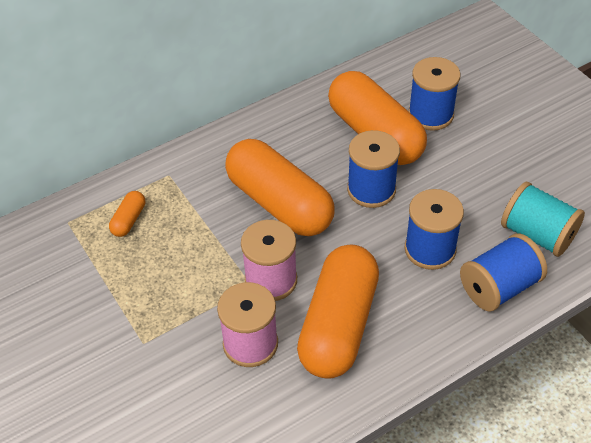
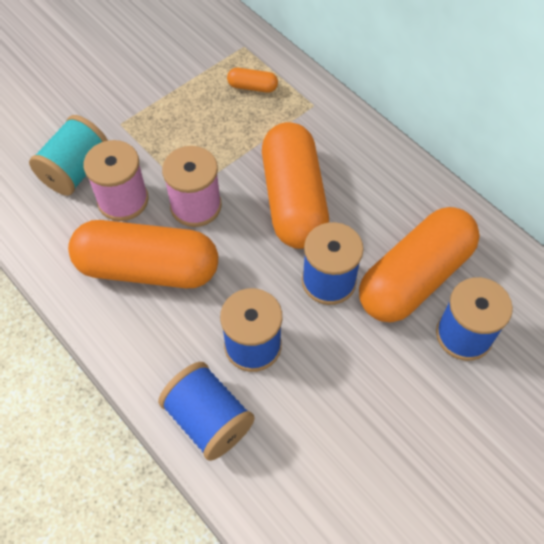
camera: 80 degrees right, 10 degrees up
(279, 203) = (293, 199): orange capsule -> orange capsule turned 45 degrees counterclockwise
(537, 234) = (291, 463): turquoise spool -> turquoise spool (76, 170)

